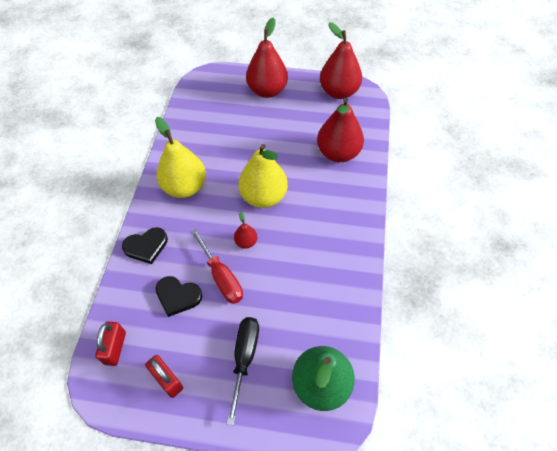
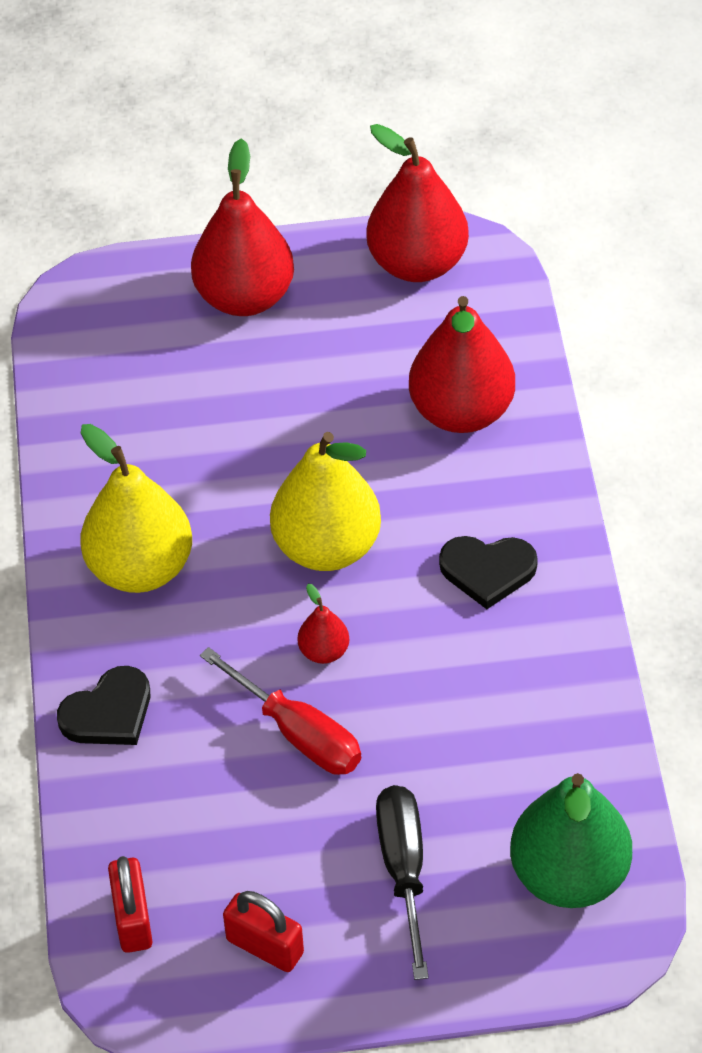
camera: 15 degrees left, 5 degrees down
(178, 296) = (221, 793): black heart -> black heart (487, 571)

